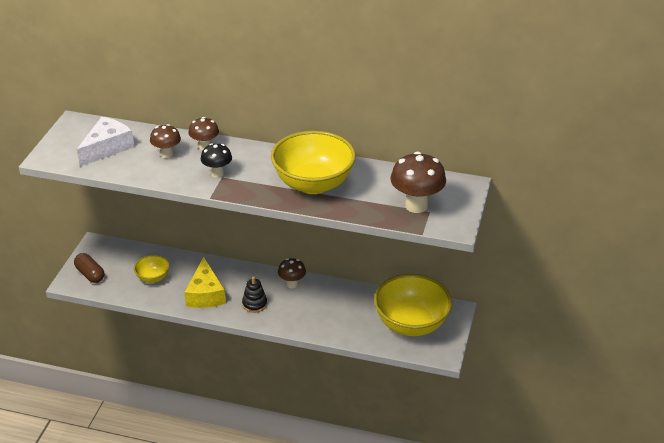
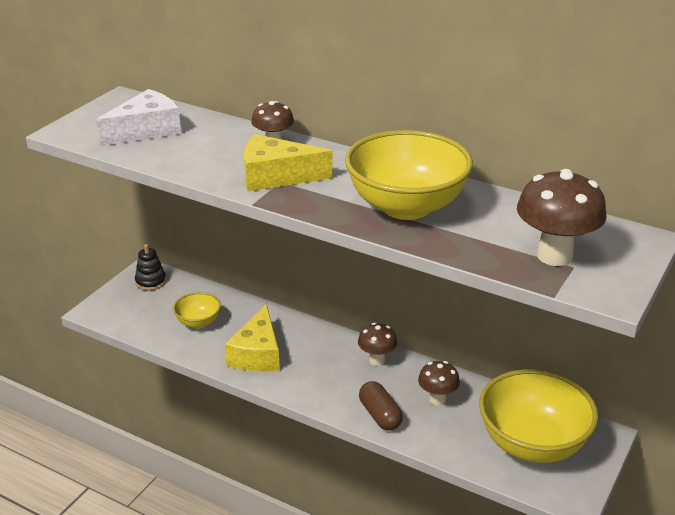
camera: 15 degrees right, 5 degrees down
(90, 274) = (123, 305): brown capsule -> brown capsule (380, 415)
(167, 154) = (219, 146): brown mushroom -> brown mushroom (437, 399)
(217, 173) = (276, 176): black mushroom -> yellow cheese
(254, 304) = (318, 378): black stacking toy -> black stacking toy (150, 282)

